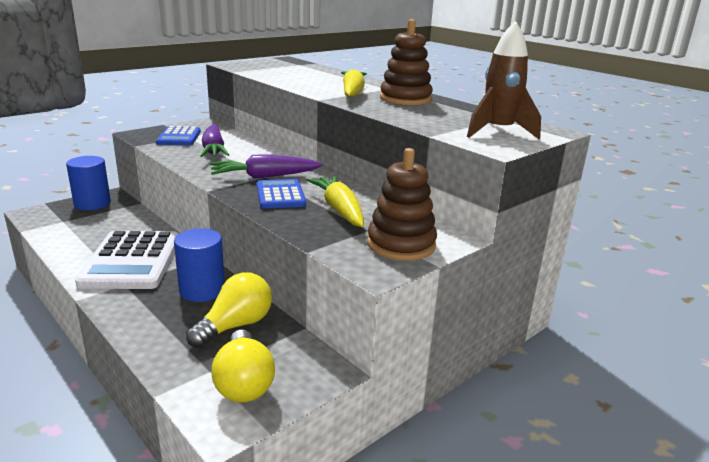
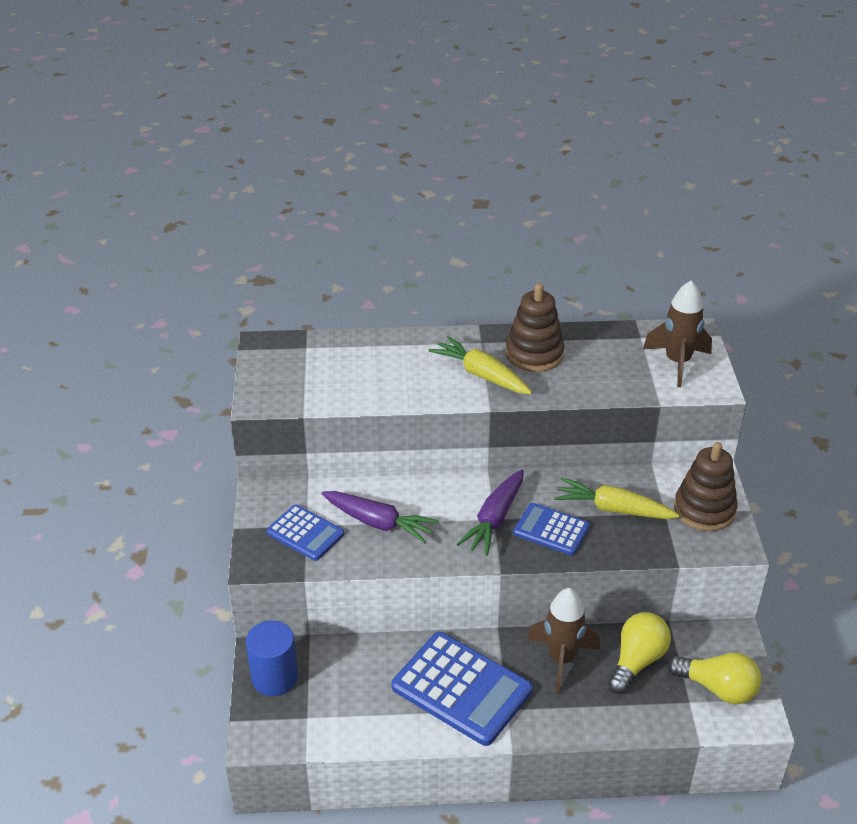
camera: 50 degrees left, 15 degrees up
(131, 261) = (461, 689): white calculator -> blue calculator
(202, 290) = (561, 659): blue cylinder -> brown rocket
(235, 325) = (637, 661): yellow light bulb -> yellow light bulb turned 45 degrees clockwise

